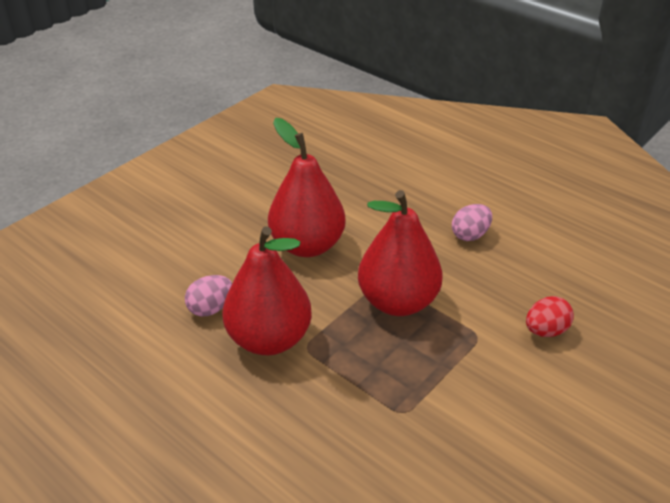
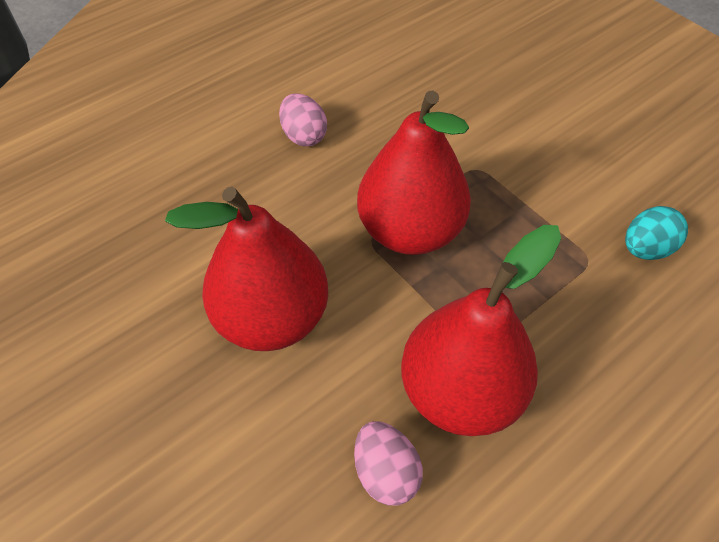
camera: 80 degrees left, 15 degrees up
(428, 454) = (645, 249): none -> turquoise egg
(545, 330) = (474, 113): red egg -> none

